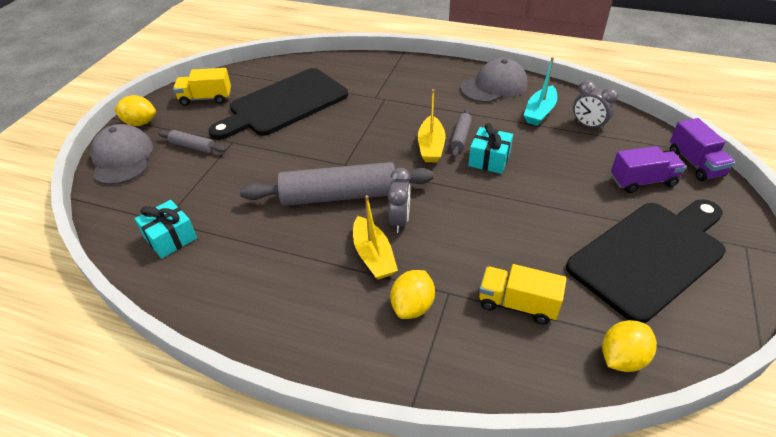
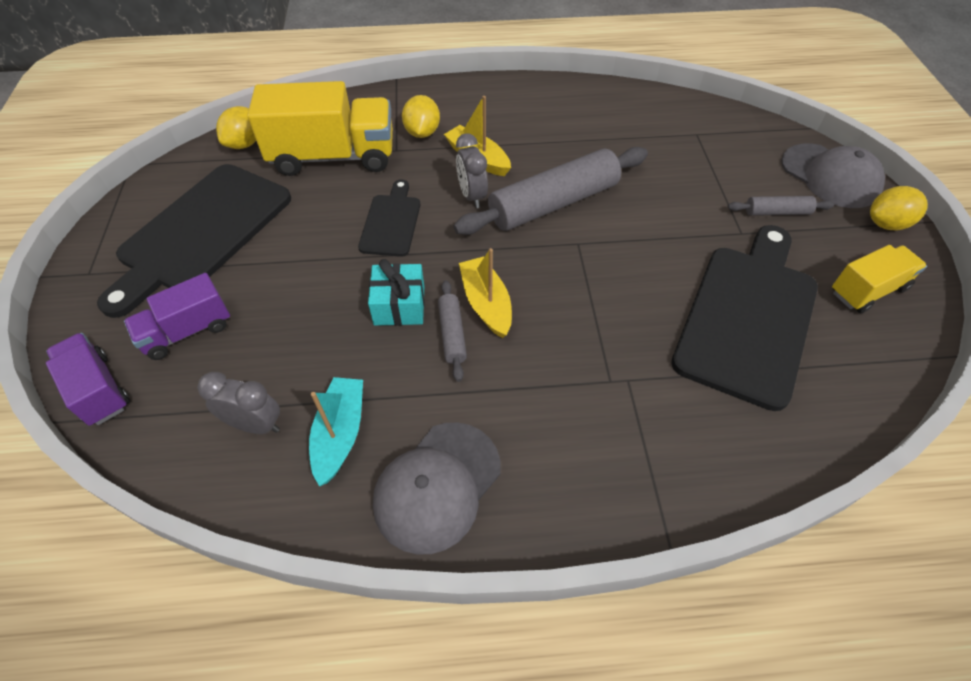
camera: 155 degrees right, 10 degrees up
(170, 238) = (671, 123): turquoise gift -> none
(477, 217) = (391, 222): none -> black cutting board
(517, 304) = (333, 157): yellow truck -> yellow truck, size x1.78

